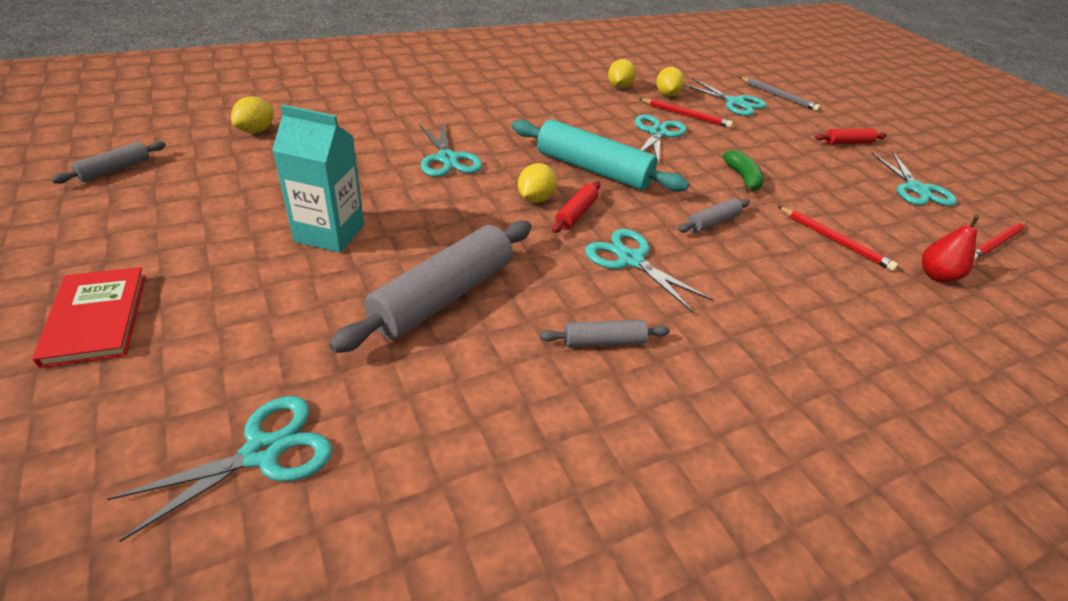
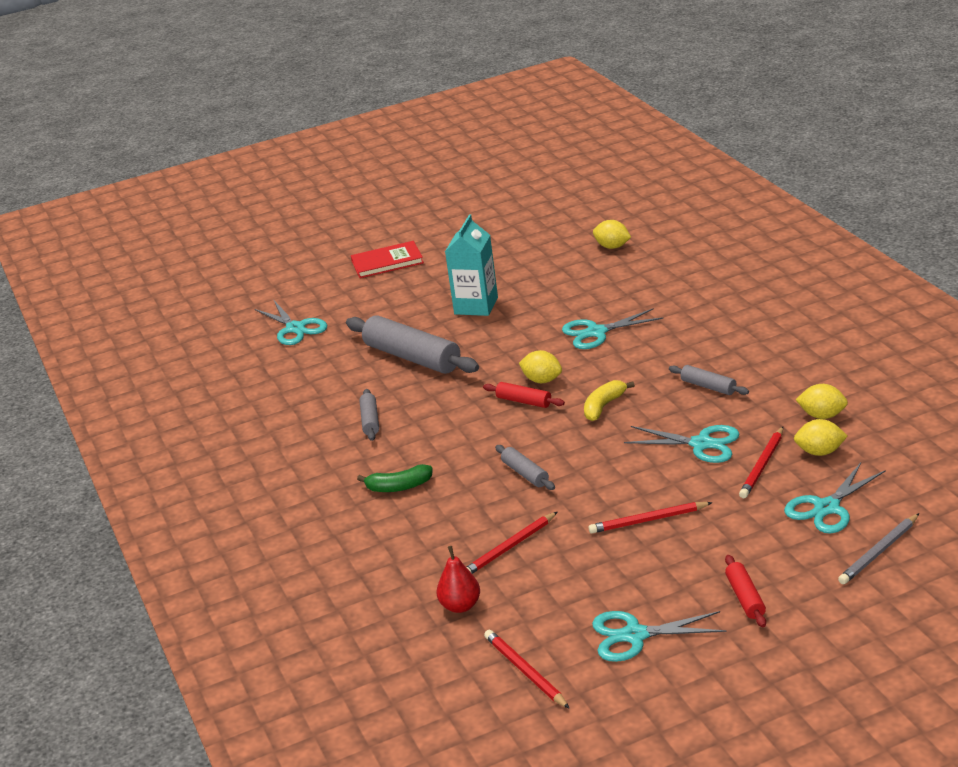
camera: 100 degrees right, 10 degrees down
(115, 170) = (536, 219): grey rolling pin -> grey rolling pin (708, 386)
(593, 169) = (603, 406): turquoise rolling pin -> yellow banana
(630, 260) = (462, 430): turquoise scissors -> none
(743, 178) = (616, 499): green banana -> green banana (399, 487)
(769, 167) = (648, 520): none -> red pencil

